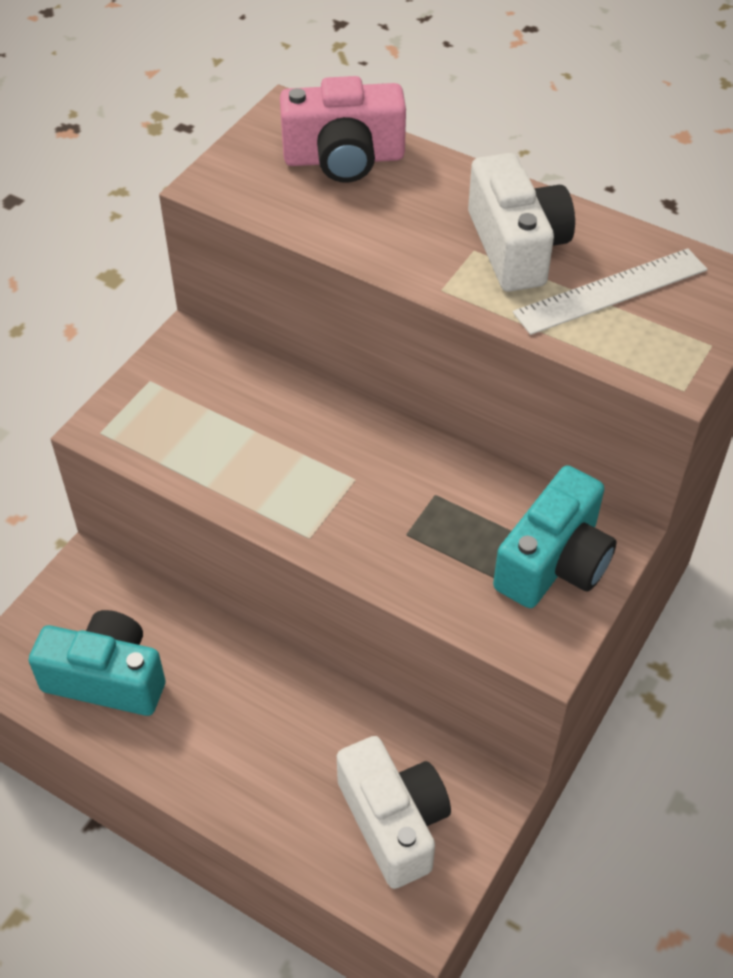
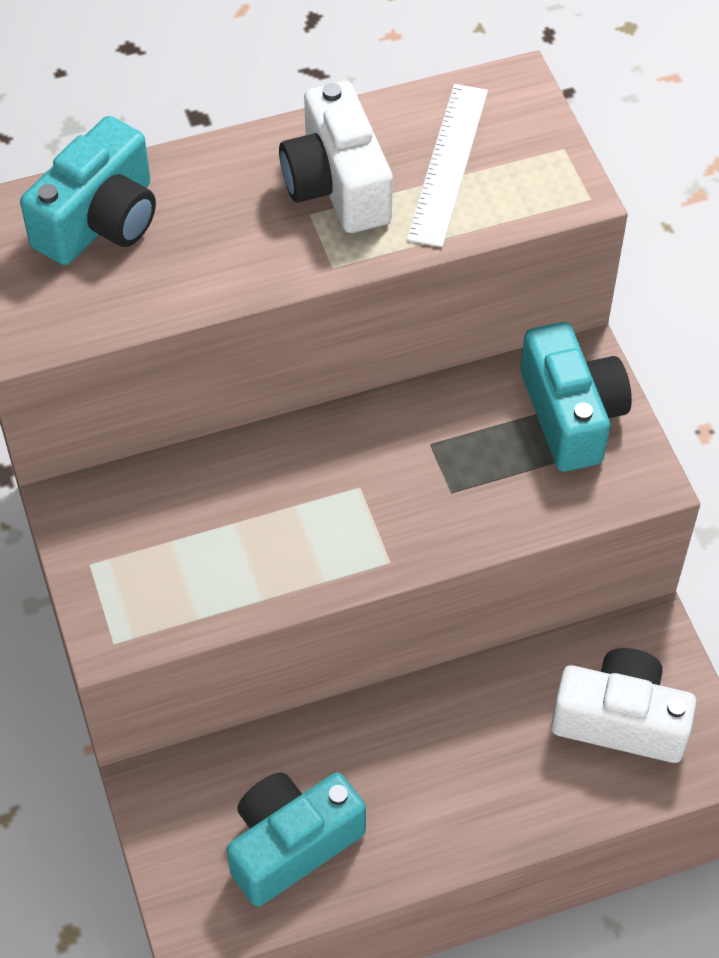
camera: 50 degrees left, 5 degrees up
(344, 158) = (100, 220): pink camera -> turquoise camera
(516, 247) = (337, 185): white camera -> white camera turned 135 degrees counterclockwise

